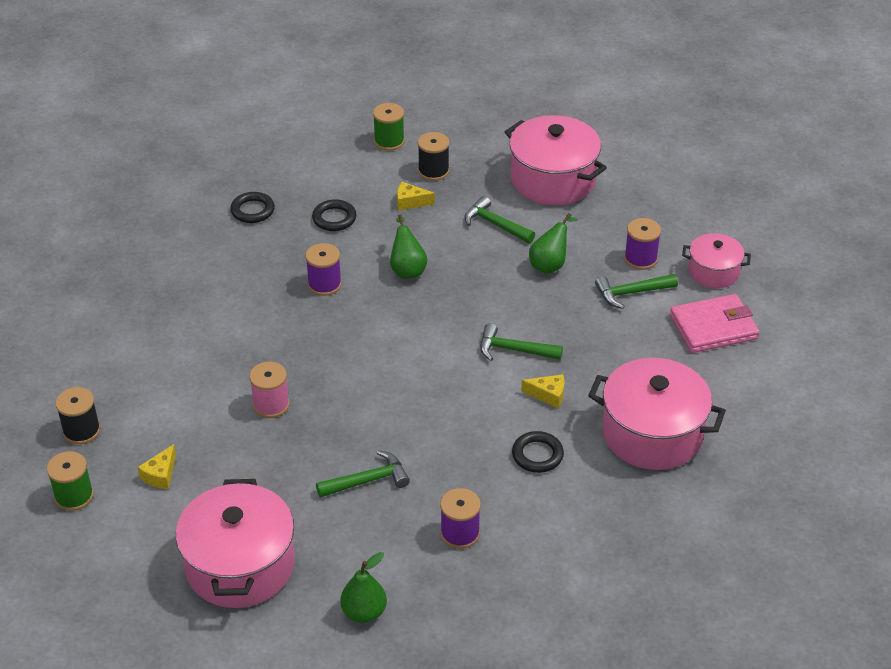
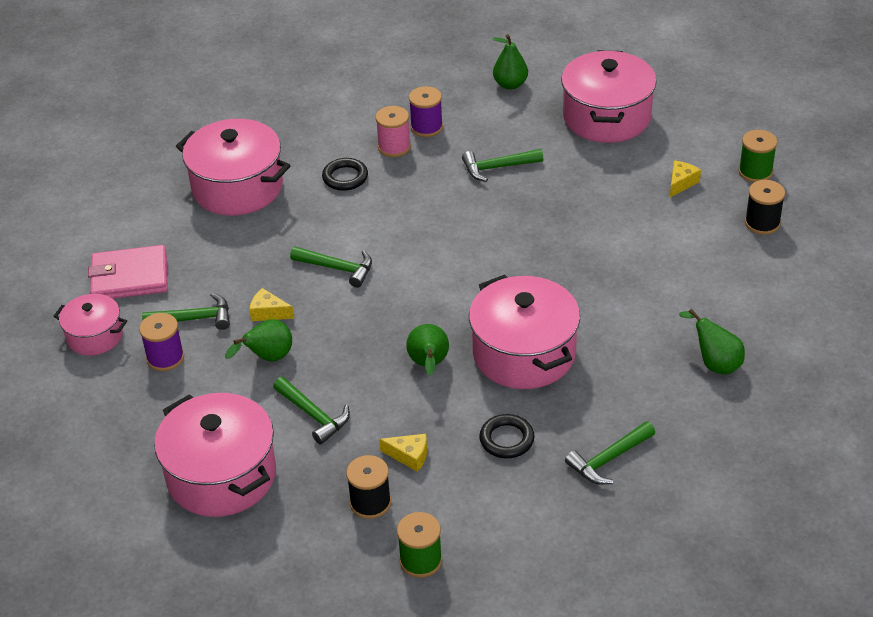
camera: 170 degrees left, 0 degrees up
(156, 288) = (715, 363): none -> green pear
(252, 210) = (608, 459): black ring -> green hammer
(271, 405) = (583, 234): pink spool -> pink spool (394, 147)
(324, 284) = (524, 353): purple spool -> pink pot
(548, 395) = (318, 225): yellow cheese -> yellow cheese (268, 312)

